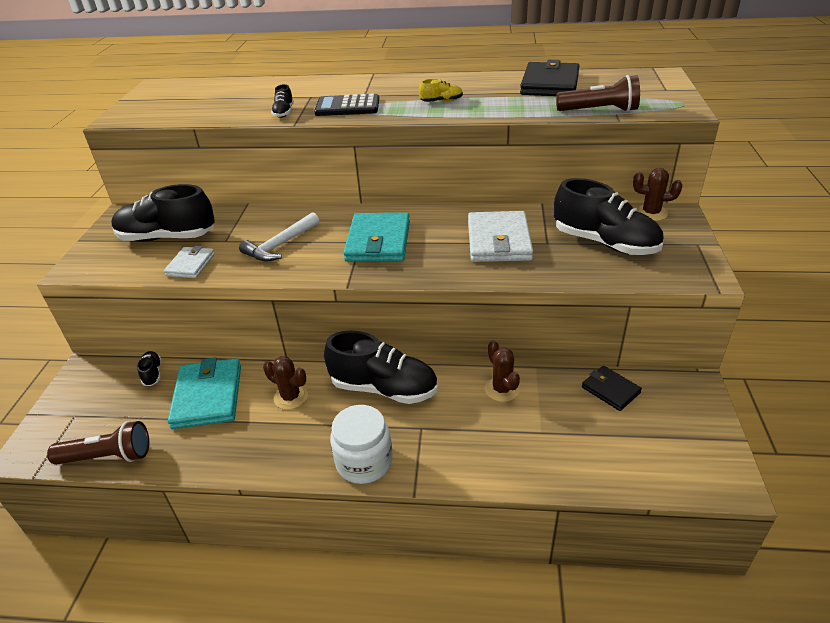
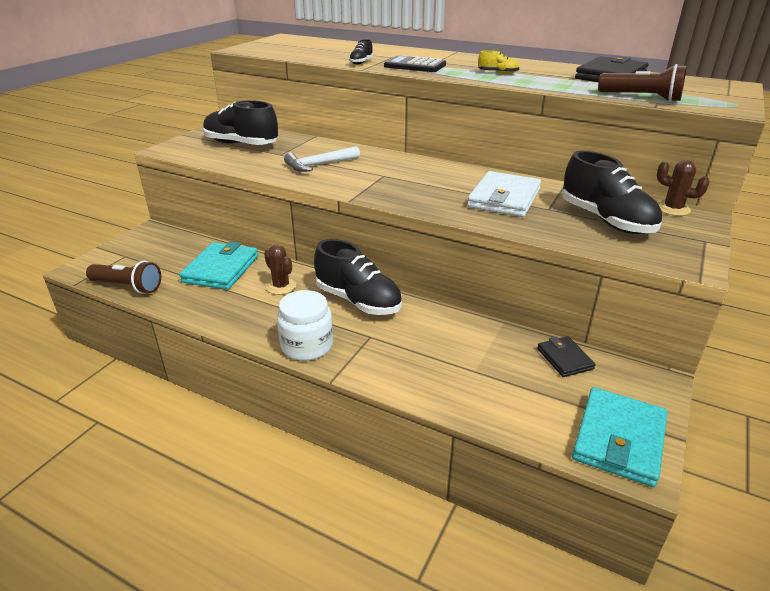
camera: 20 degrees right, 5 degrees down
(152, 374) = (193, 245): black shoe -> none
(190, 265) = (244, 163): white wallet -> none
(378, 241) = (399, 178): turquoise wallet -> turquoise wallet (619, 439)
(502, 389) = (460, 329): brown cactus -> none

